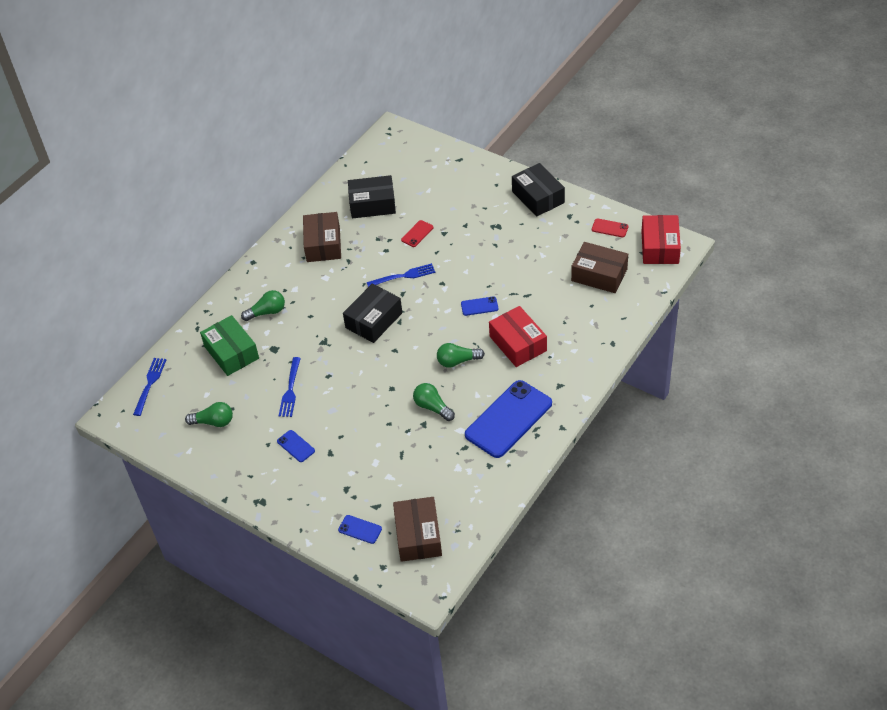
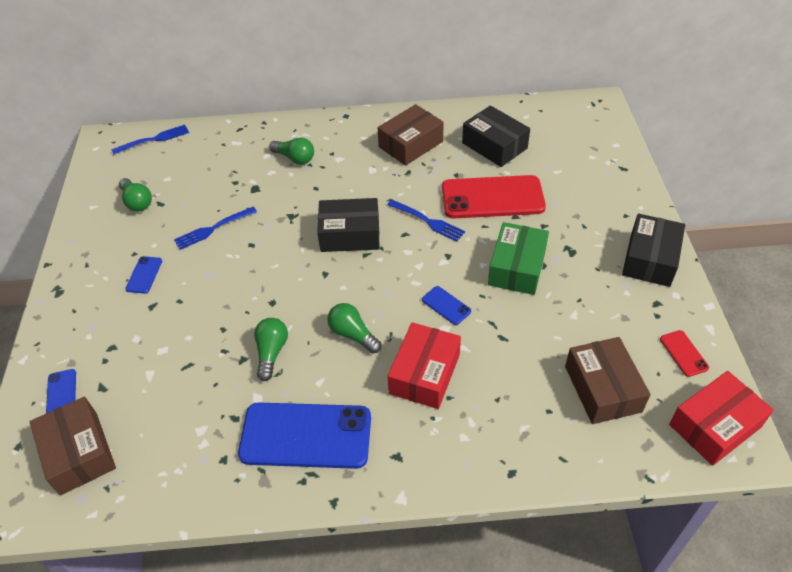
camera: 50 degrees right, 0 degrees up
(231, 352) = (228, 165): green box -> green box (517, 267)
(417, 234) = (492, 197): red phone -> red phone, size x2.33
(418, 536) = (79, 453): brown box -> brown box turned 75 degrees counterclockwise

